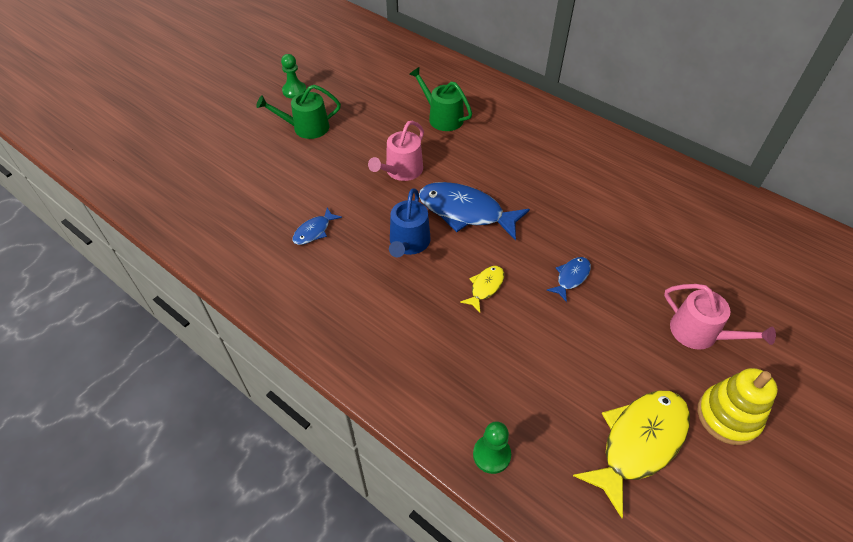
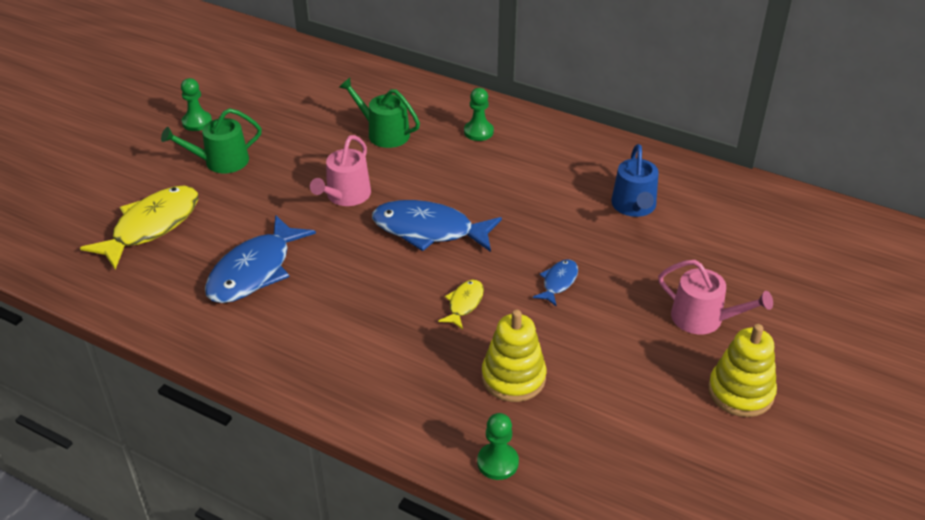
camera: 10 degrees left, 10 degrees down
(314, 231) = (254, 271): blue fish -> blue fish, size x2.05
(408, 243) = (368, 270): blue watering can -> blue watering can (634, 206)
(518, 368) = (513, 378): none -> yellow stacking toy
(521, 125) = (478, 132): none -> green pawn
(639, 442) = (651, 429): yellow fish -> yellow fish (151, 226)

